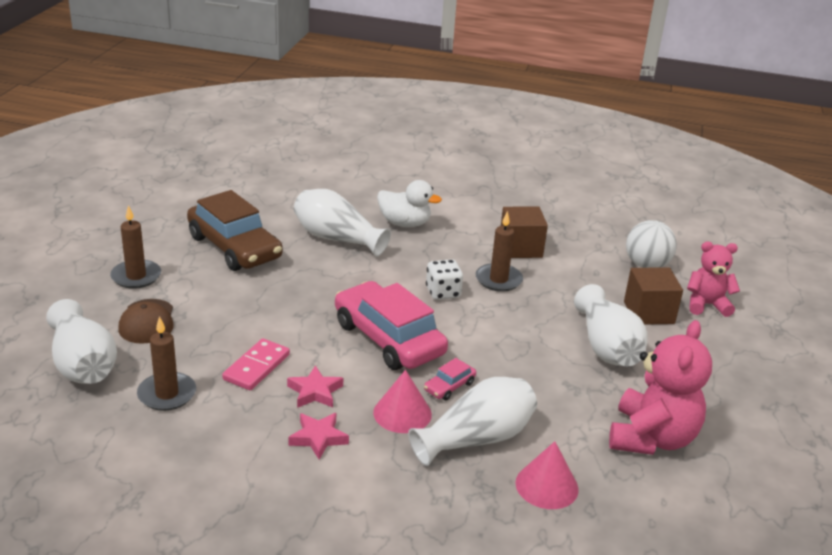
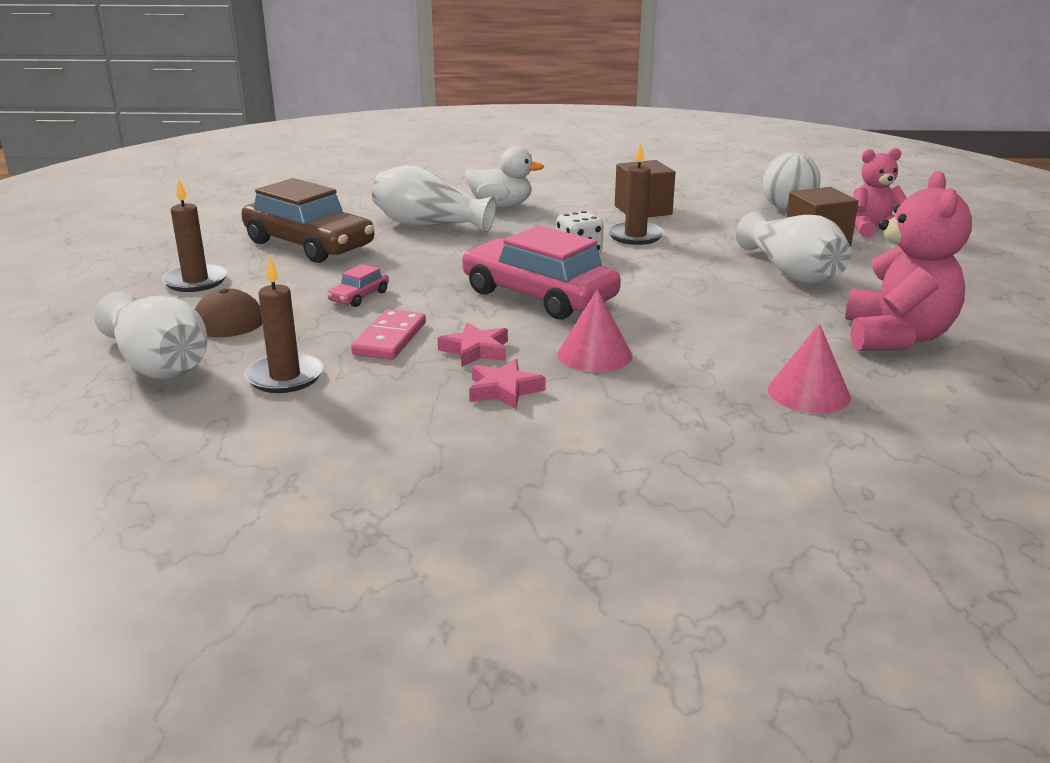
camera: 10 degrees left, 5 degrees down
(449, 386) = (636, 325): pink car -> pink car (359, 296)
(476, 439) = (698, 365): white vase -> none

